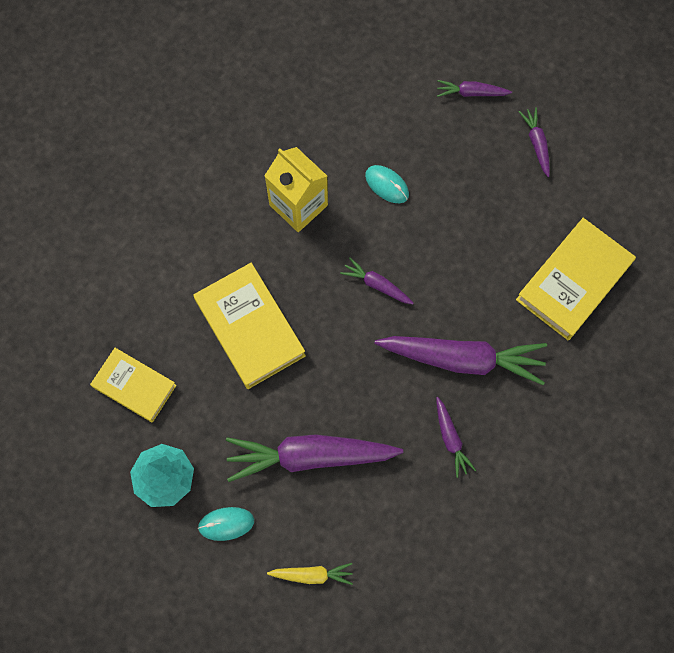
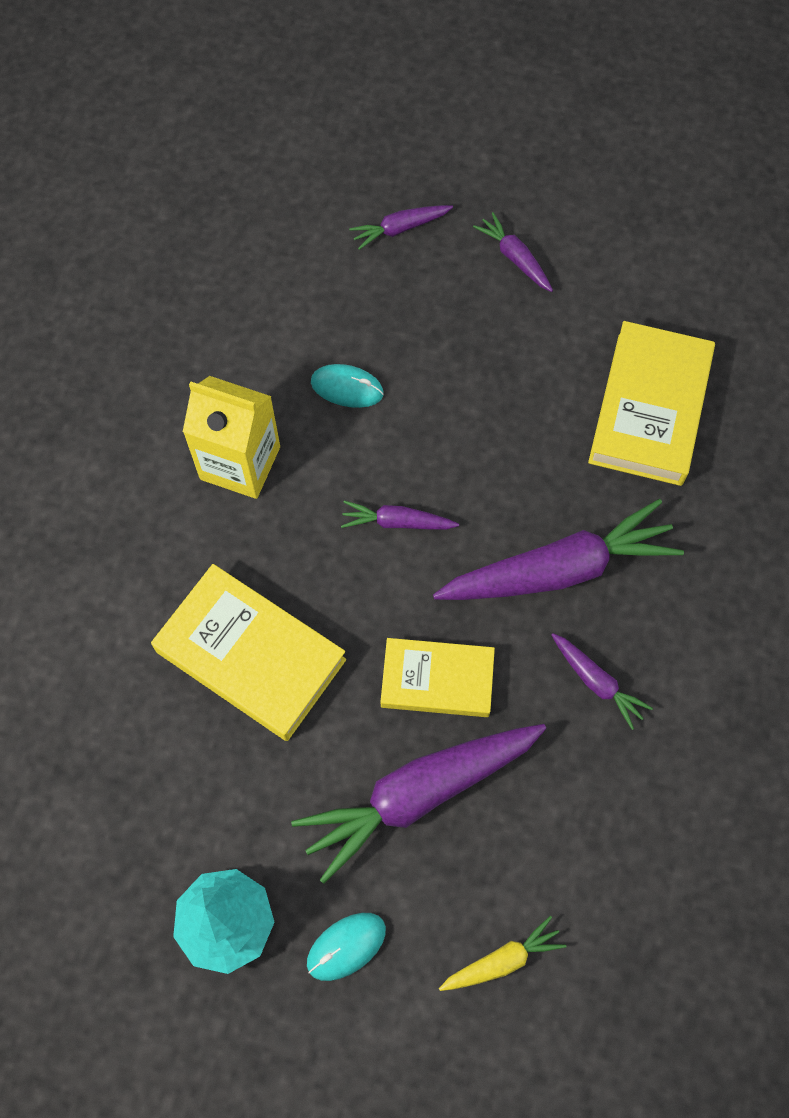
camera: 25 degrees left, 5 degrees down
(134, 386) = (122, 811): yellow book -> yellow book (437, 680)

